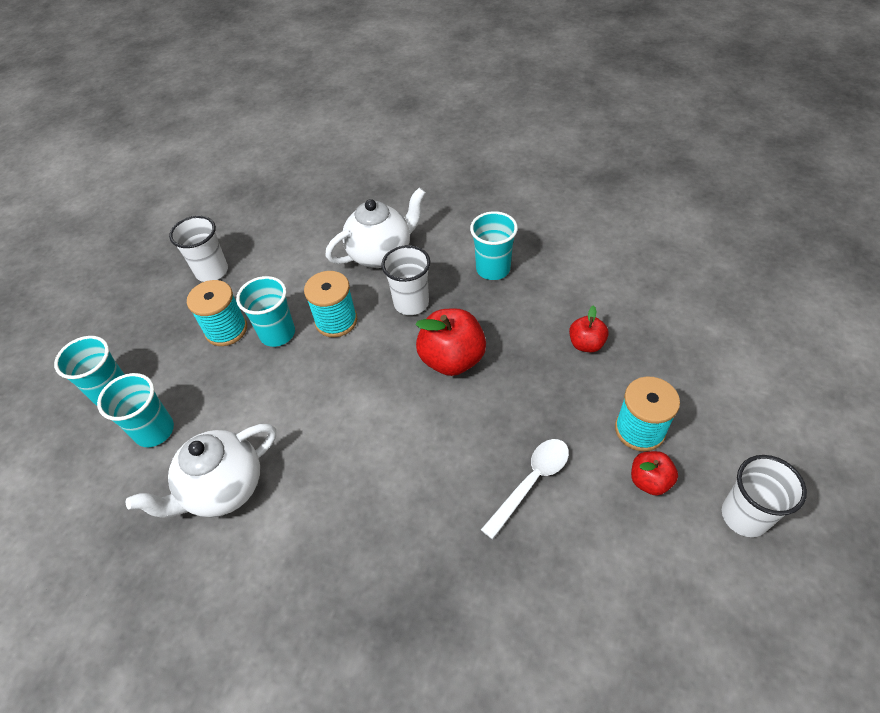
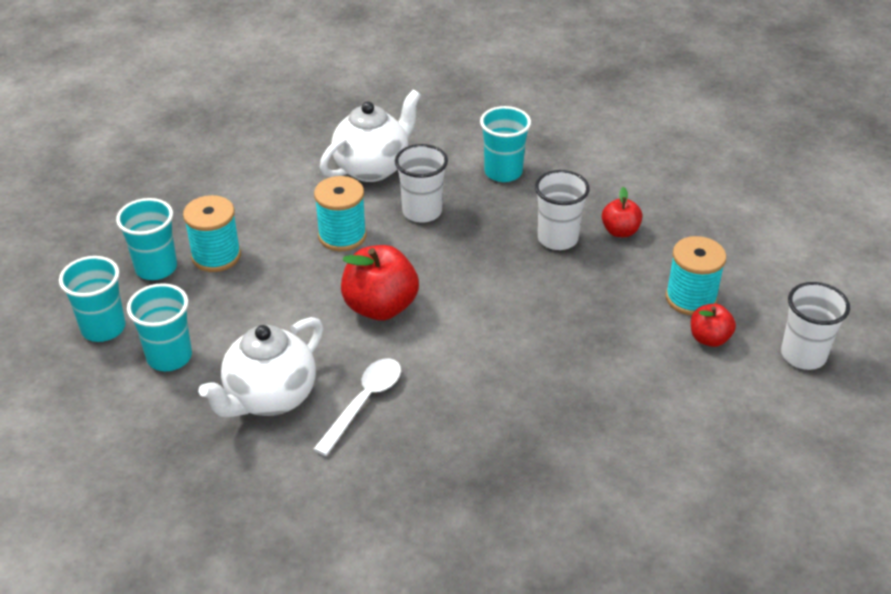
camera: 15 degrees left, 10 degrees down
(212, 271) = (176, 201): white cup -> white cup (557, 239)
(277, 333) = (278, 254): turquoise cup -> turquoise cup (156, 268)
(452, 359) = (482, 258): red apple -> red apple (380, 307)
(531, 482) = (594, 353): white spoon -> white spoon (364, 402)

